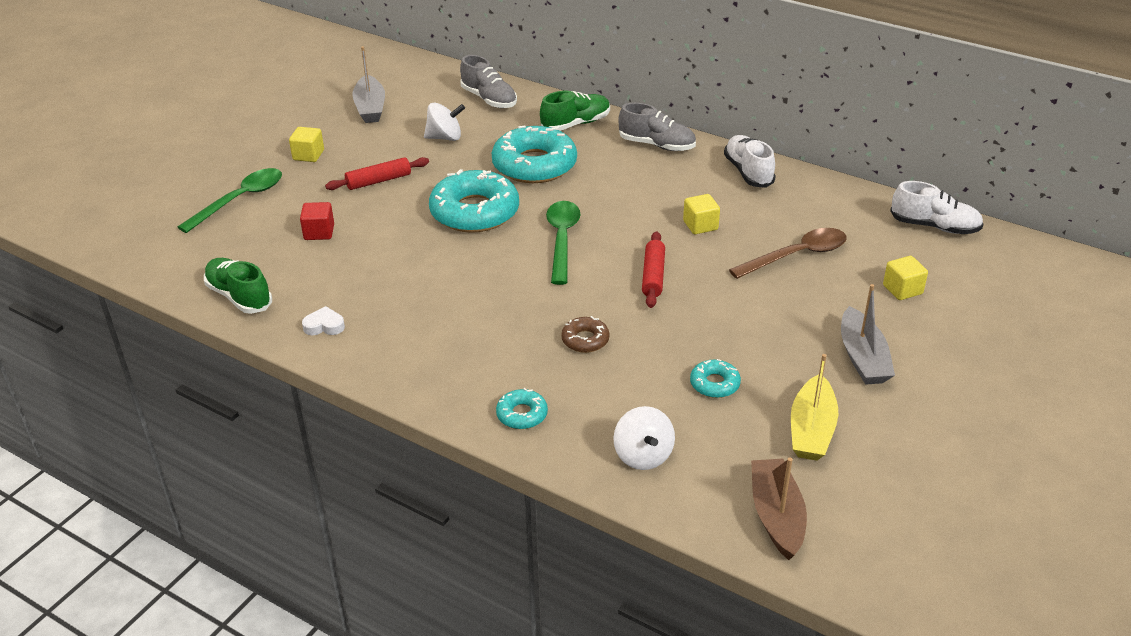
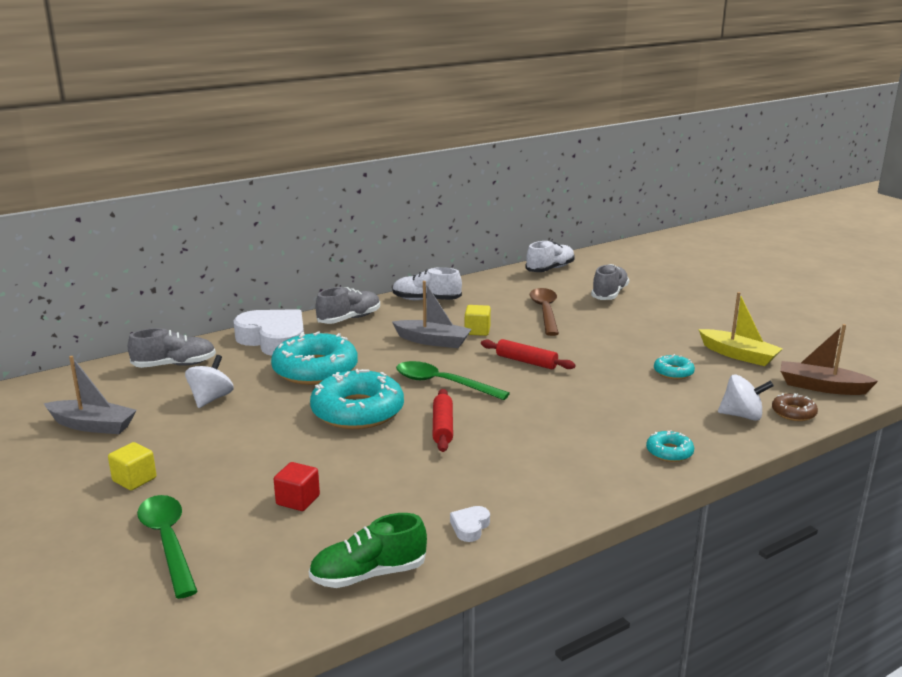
camera: 65 degrees left, 15 degrees down
(378, 181) = (242, 448): red rolling pin -> red rolling pin (442, 427)
(576, 124) = (274, 339): green shoe -> white heart
(585, 340) = (588, 405): brown donut -> brown donut (793, 413)
(862, 358) = (673, 322): grey boat -> grey boat (433, 341)
(902, 289) = (609, 294): yellow cube -> grey shoe

